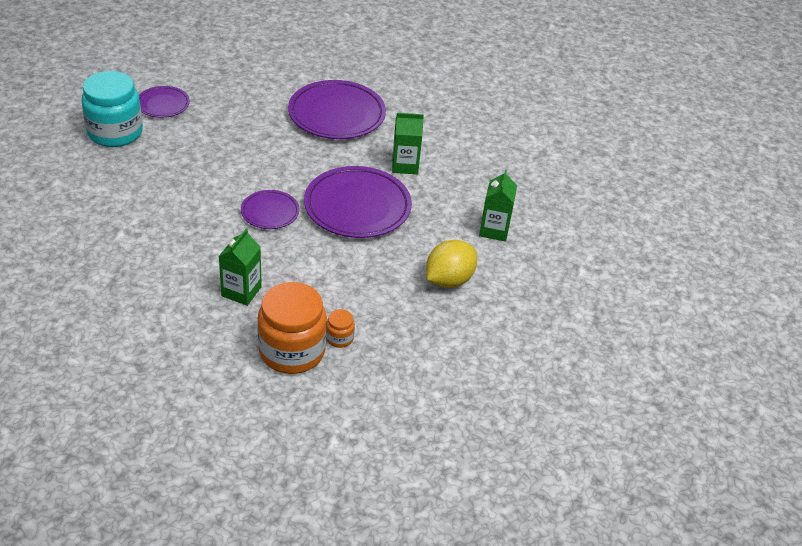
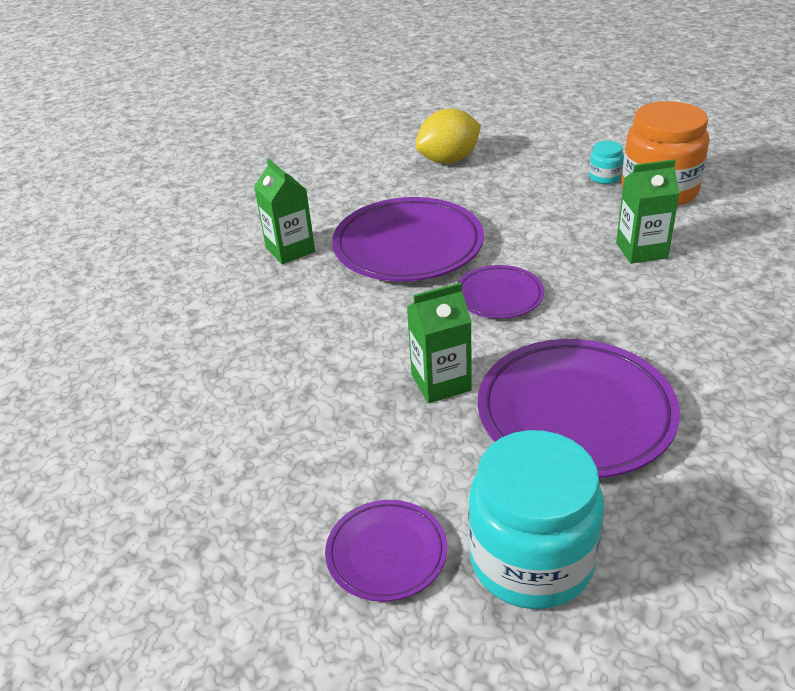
camera: 115 degrees left, 5 degrees down
(336, 115) = (226, 347): purple plate -> purple plate (575, 414)
(339, 338) = (604, 177): orange jar -> turquoise jar
(449, 280) = (449, 160): yellow lemon -> yellow lemon turned 45 degrees counterclockwise
(494, 230) = (343, 165): green carton -> green carton (441, 382)

